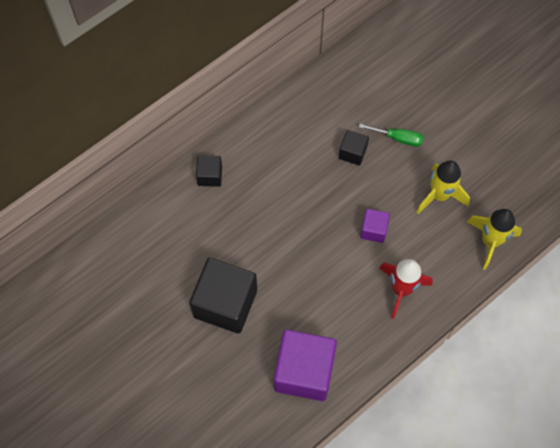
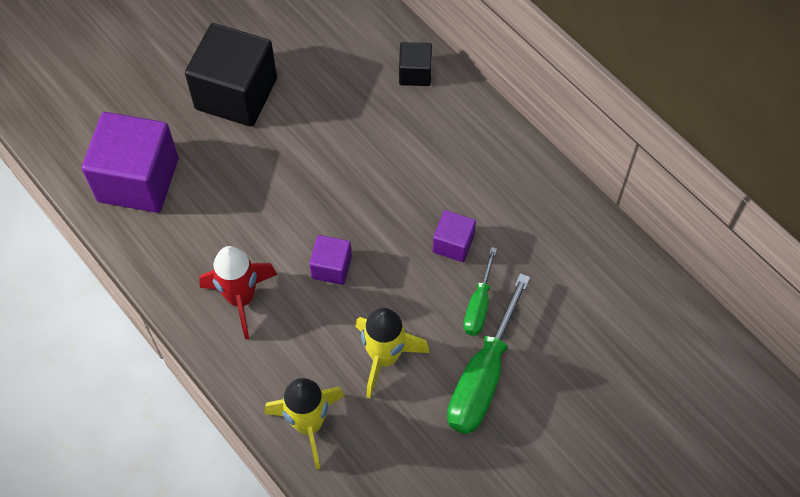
camera: 90 degrees right, 5 degrees down
(352, 153) = (453, 244): black cube -> purple cube
(448, 137) = (483, 376): none -> green screwdriver

